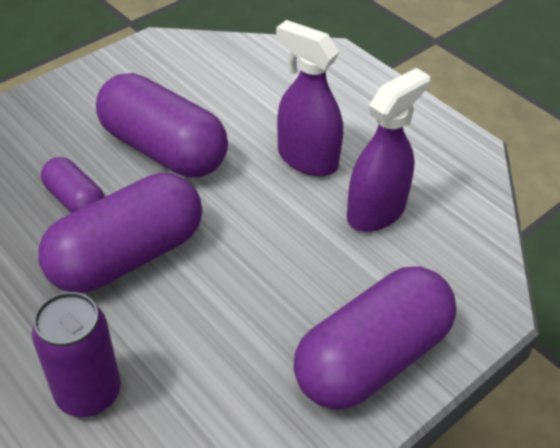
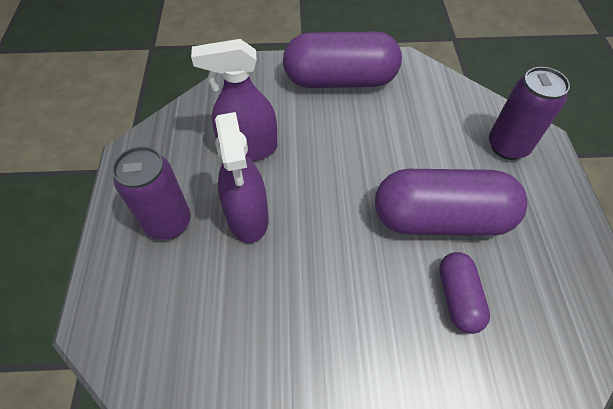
camera: 140 degrees left, 10 degrees up
(163, 149) = (351, 306): purple capsule -> none
(365, 122) = (168, 222): none -> purple can

